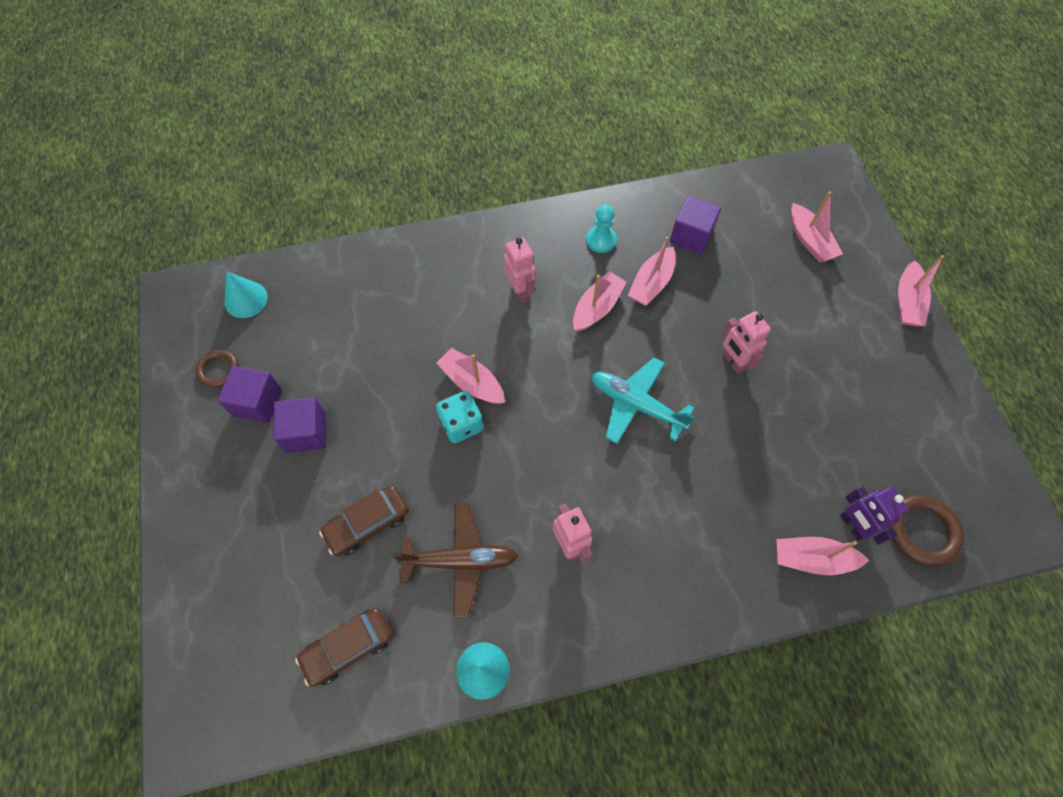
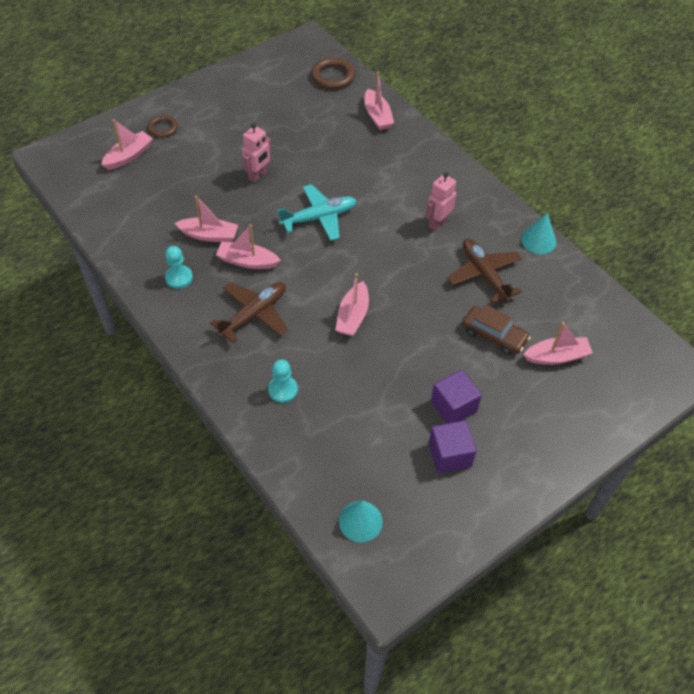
camera: 115 degrees left, 10 degrees down
(218, 370) = (439, 503): brown ring -> brown ring (163, 128)
(348, 647) = (574, 311): brown car -> none
(415, 286) = (283, 390): none -> turquoise pawn
(461, 424) = (389, 310): turquoise dice -> none
(520, 291) = (254, 314): pink robot -> brown plane
(635, 404) = (319, 217): turquoise plane -> turquoise plane turned 120 degrees counterclockwise
(691, 236) = (151, 223): purple cube -> none
(852, 525) = (346, 103): purple robot -> none
(907, 302) = (165, 101): pink boat -> pink boat (556, 356)

